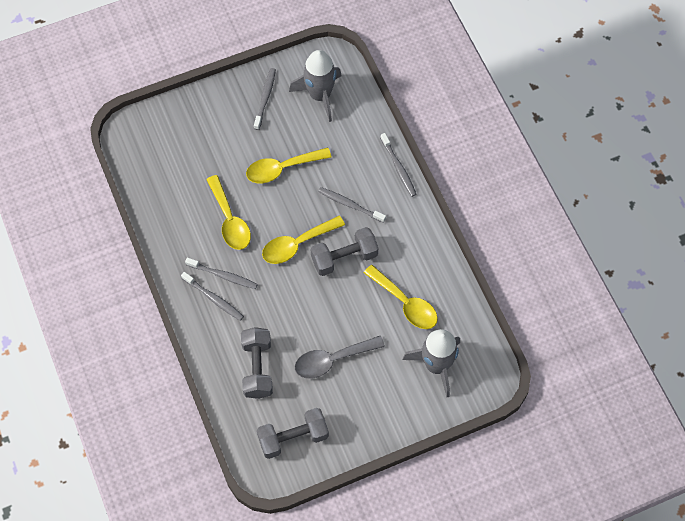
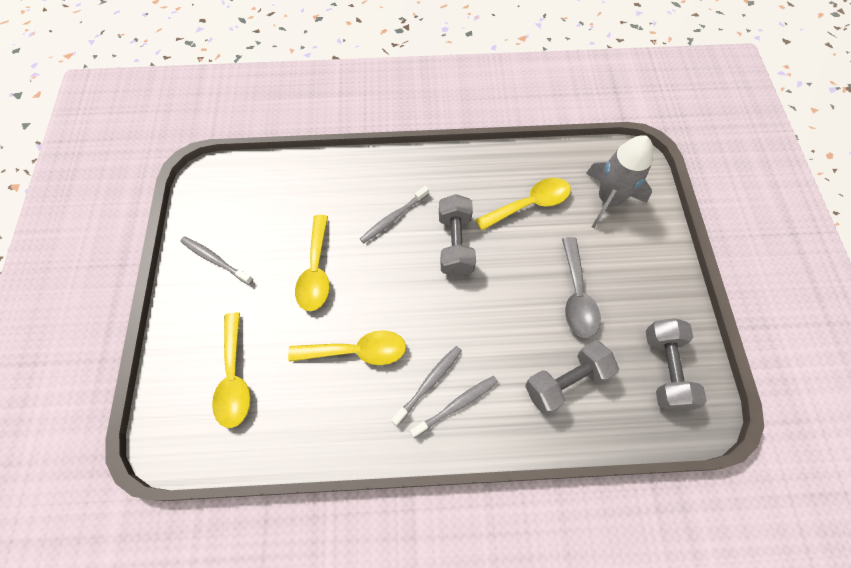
camera: 70 degrees left, 0 degrees up
(257, 368) = (566, 382): grey dumbbell -> grey dumbbell turned 45 degrees counterclockwise
(297, 244) = (419, 286): yellow spoon -> yellow spoon (234, 378)
(320, 95) = (245, 204): grey rocket -> none
(398, 168) = (370, 160): grey toothbrush -> none

